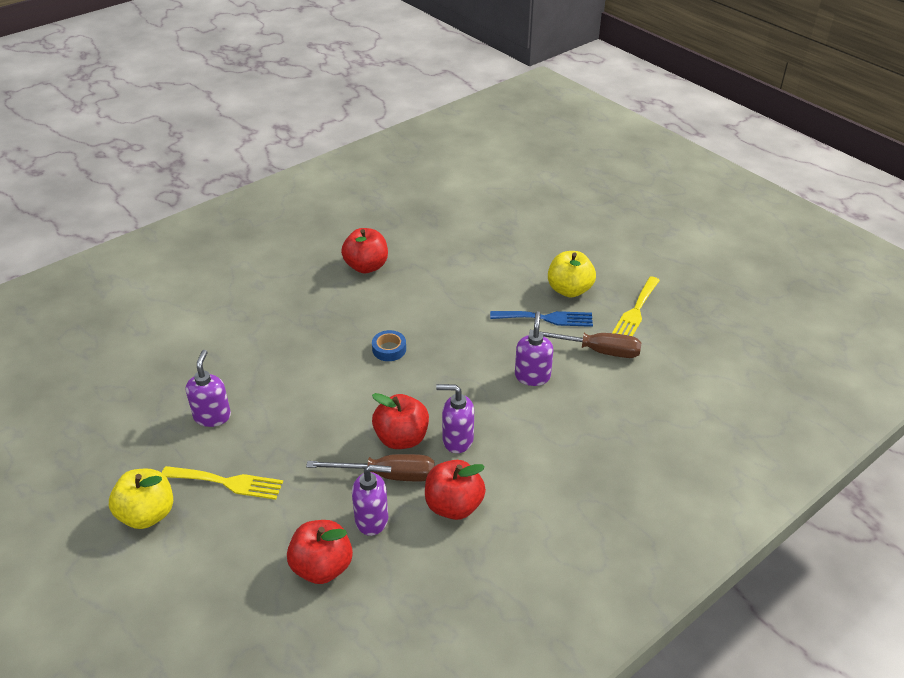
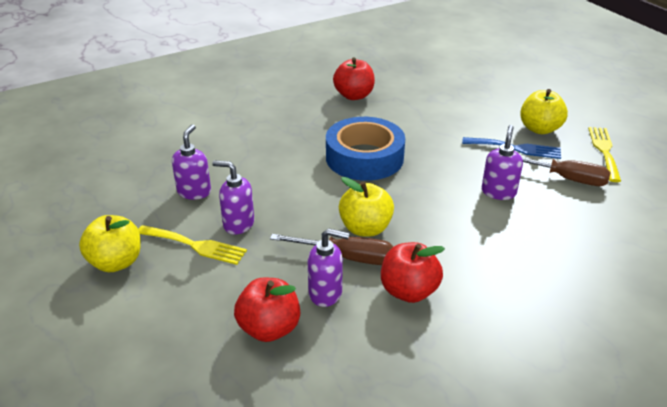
camera: 10 degrees right, 5 degrees down
(389, 349) = (364, 157): blue tape -> blue tape, size x2.47
(401, 438) = (365, 228): red apple -> yellow apple
(457, 440) = (419, 236): purple soap dispenser -> purple soap dispenser (238, 224)
(636, 311) = (604, 151): yellow fork -> yellow fork turned 150 degrees clockwise

